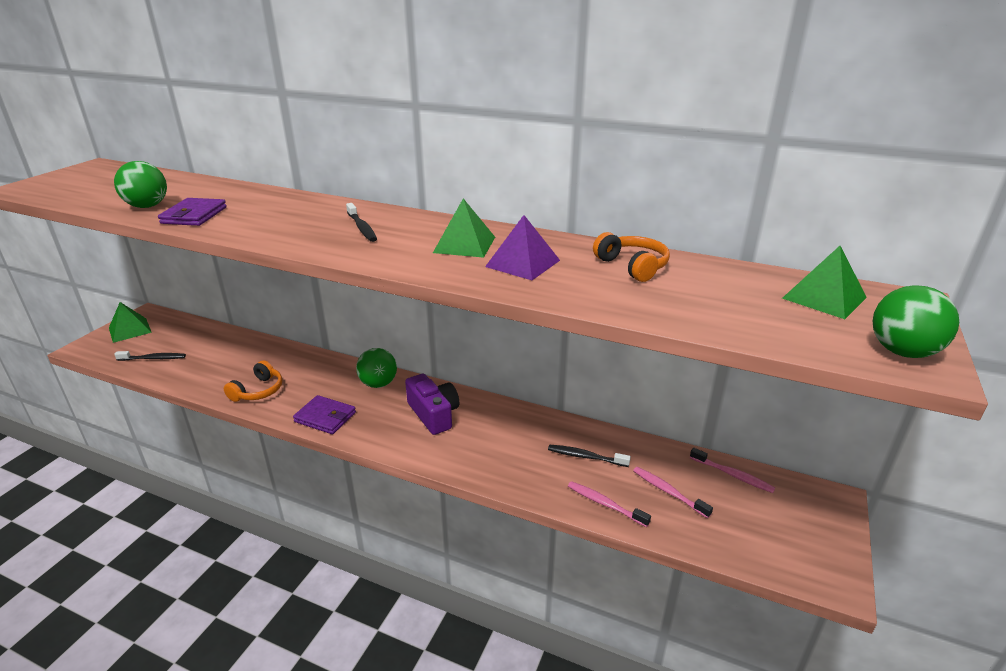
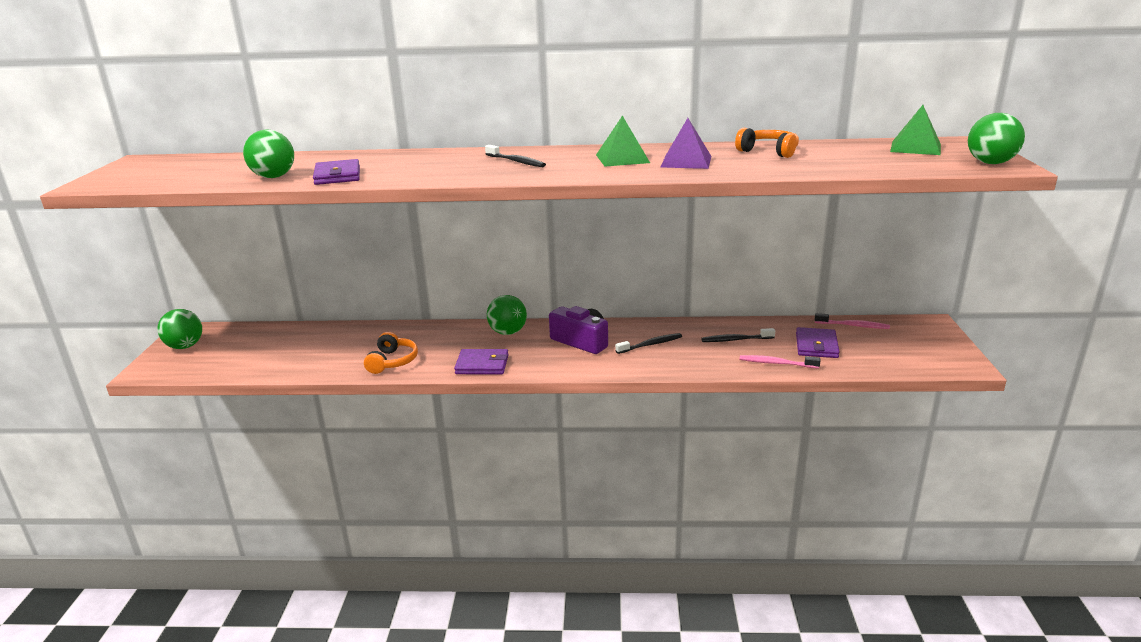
camera: 20 degrees left, 5 degrees down
(130, 330) = (185, 346): green pyramid -> green ball
(153, 358) = (244, 362): black toothbrush -> black toothbrush (650, 344)
(668, 492) = (816, 345): pink toothbrush -> purple wallet

